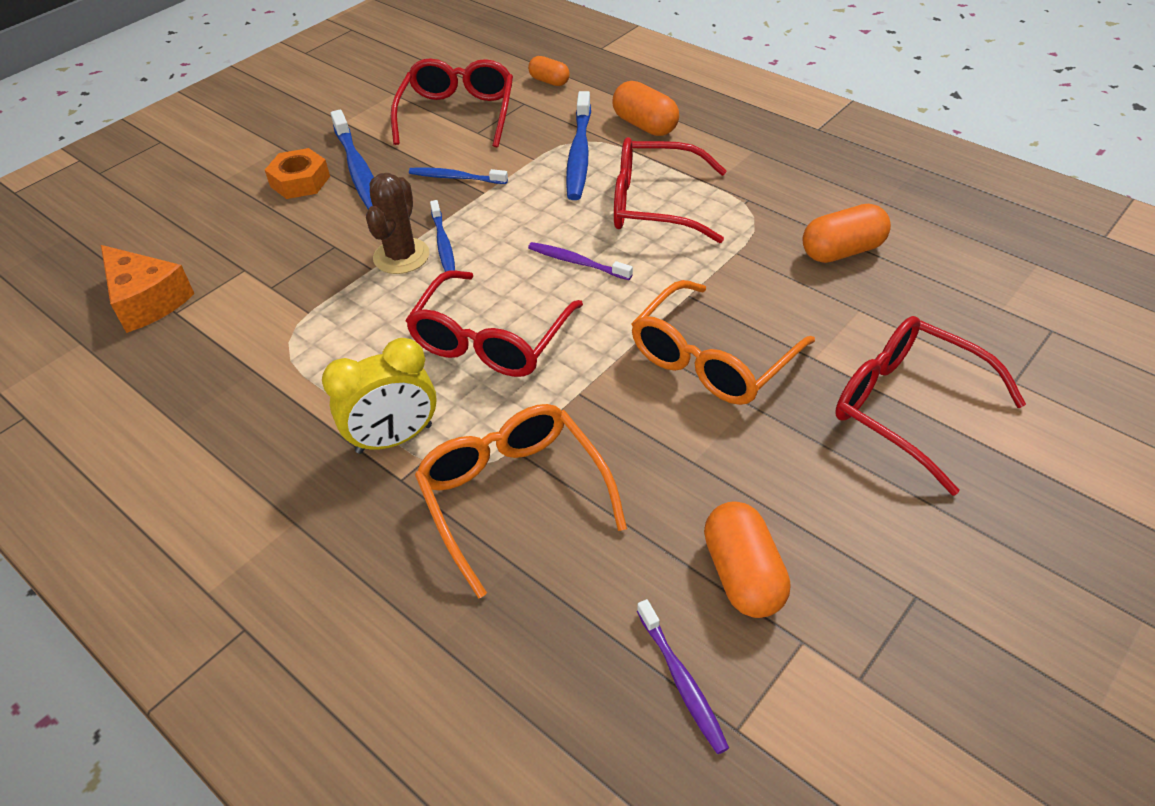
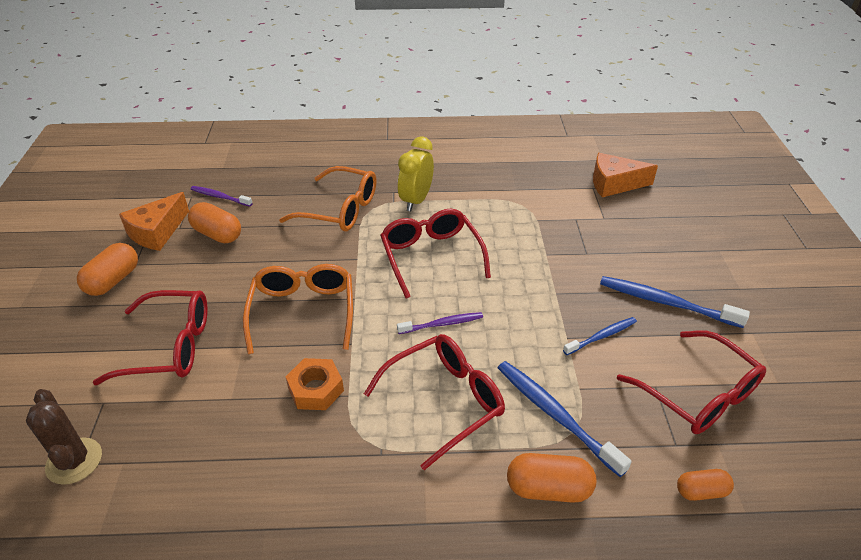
camera: 135 degrees right, 5 degrees down
(300, 181) = (680, 274): orange nut -> orange nut (315, 389)
(401, 256) = (543, 268): brown cactus -> brown cactus (74, 461)
(443, 244) = (533, 288): blue toothbrush -> none
(842, 251) = (271, 444): orange capsule -> orange capsule (113, 280)
(849, 656) = (157, 232): none -> orange cheese

